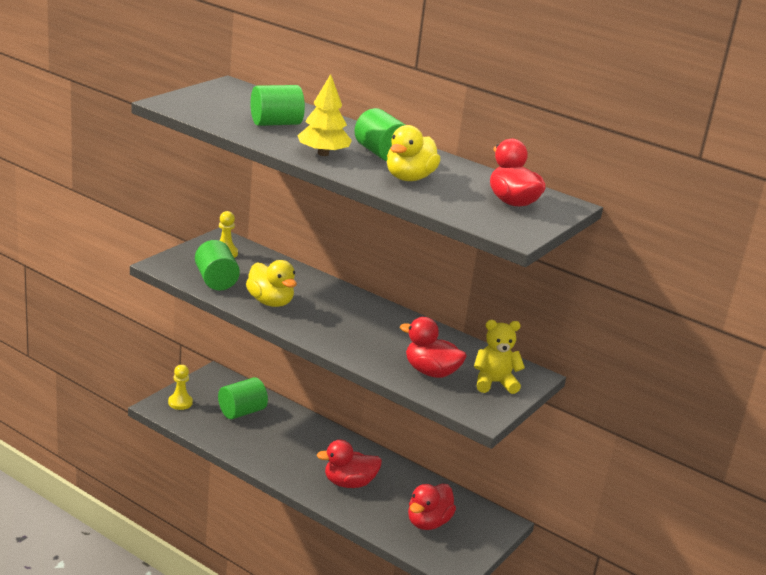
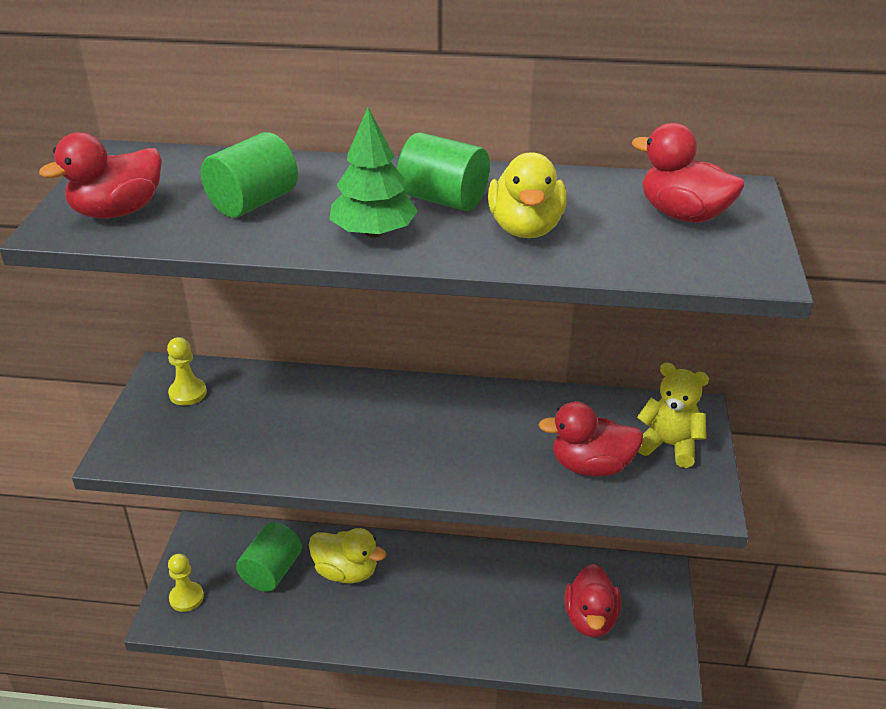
camera: 25 degrees left, 10 degrees up
(216, 281) = (213, 447): green cylinder -> none
(270, 302) = (312, 449): yellow duck -> yellow duck (346, 572)
(323, 154) = (373, 233): yellow tree -> green tree
(349, 483) = (468, 611): red duck -> red duck (117, 211)
(494, 383) = (669, 445): yellow teddy bear -> yellow teddy bear turned 60 degrees clockwise

